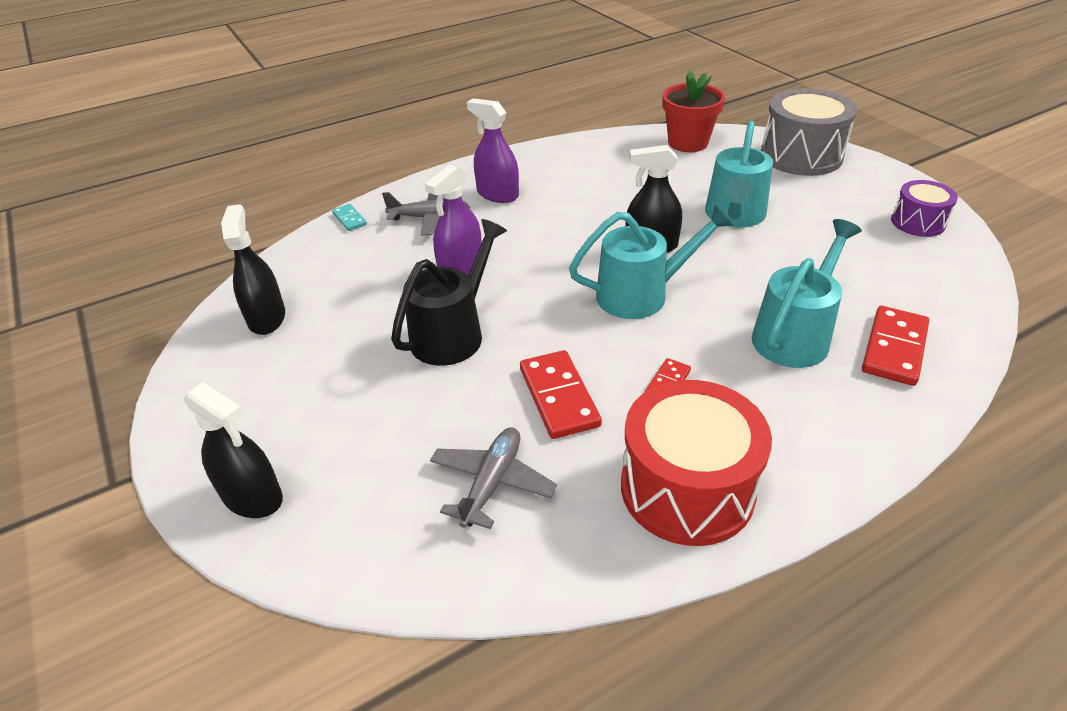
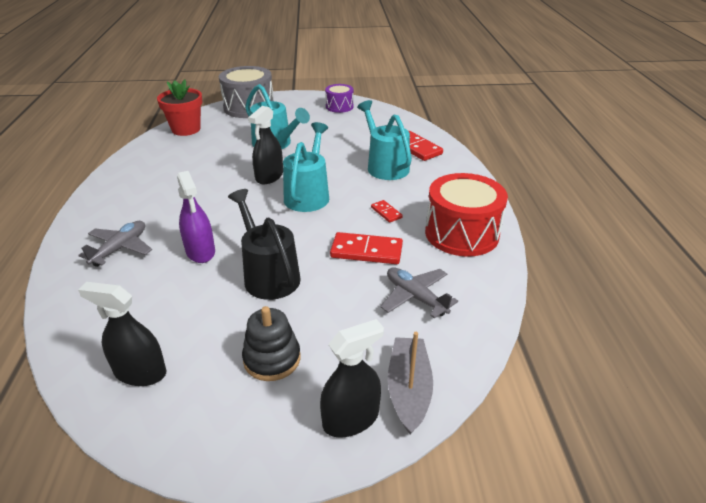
camera: 65 degrees left, 5 degrees down
(314, 535) = (409, 390): none -> grey boat
(318, 396) = (272, 359): none -> black stacking toy
(349, 219) = (59, 291): turquoise domino -> none
(497, 194) = (135, 211): purple spray bottle -> none

